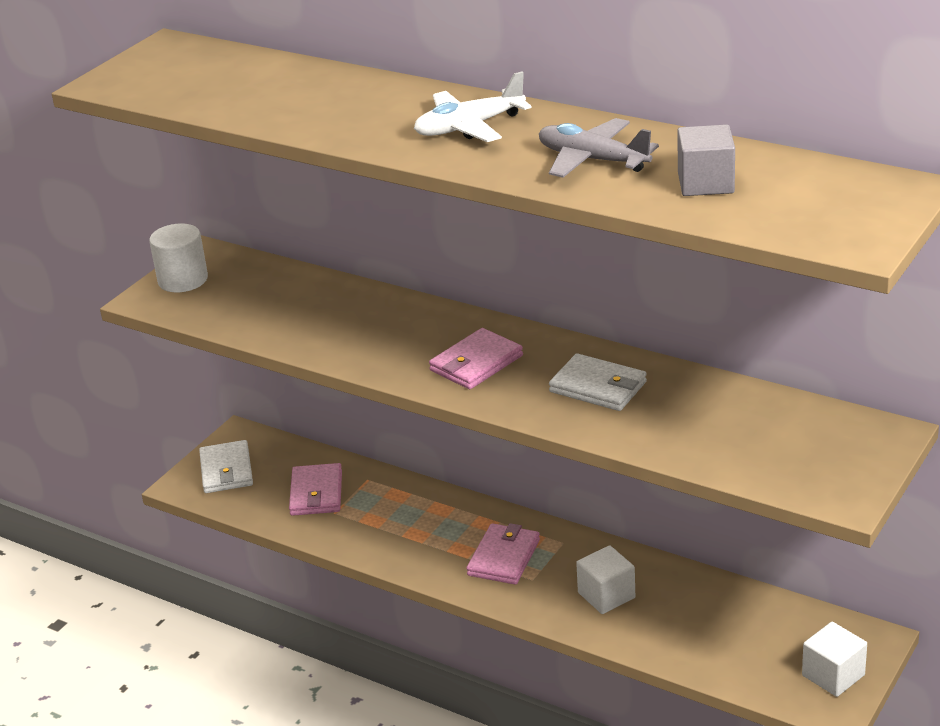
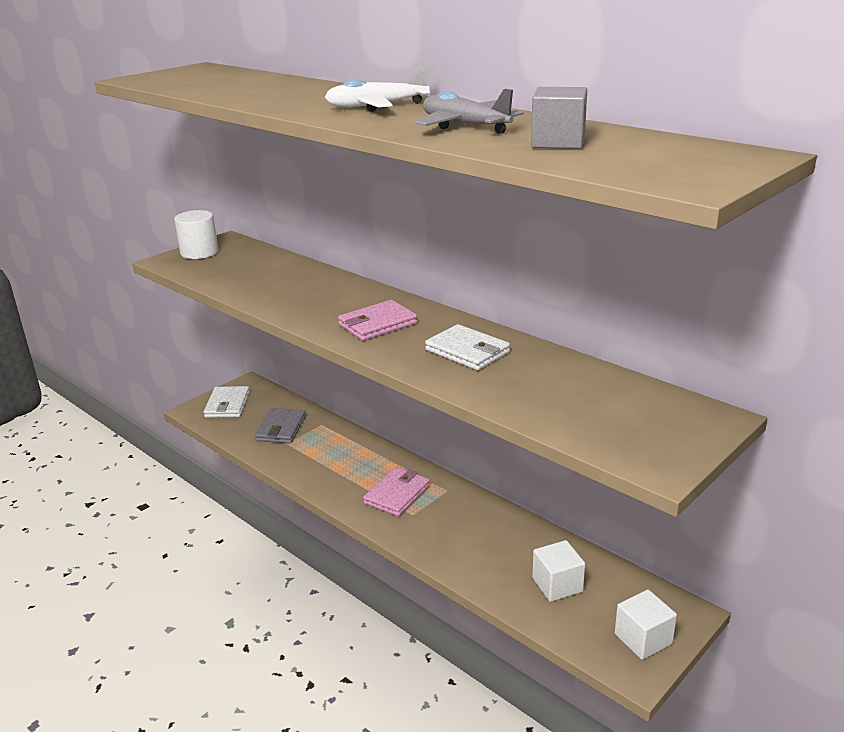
camera: 10 degrees right, 5 degrees down
(316, 493) = (281, 428): pink wallet -> grey wallet
(606, 595) = (467, 536): white cube -> white cube (557, 585)

